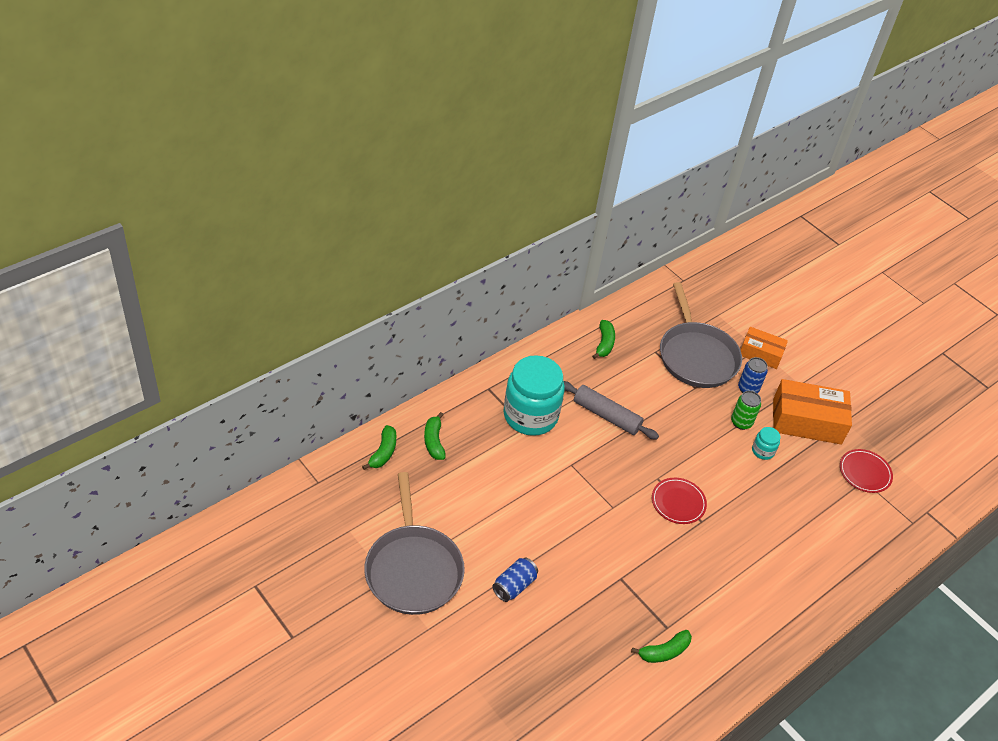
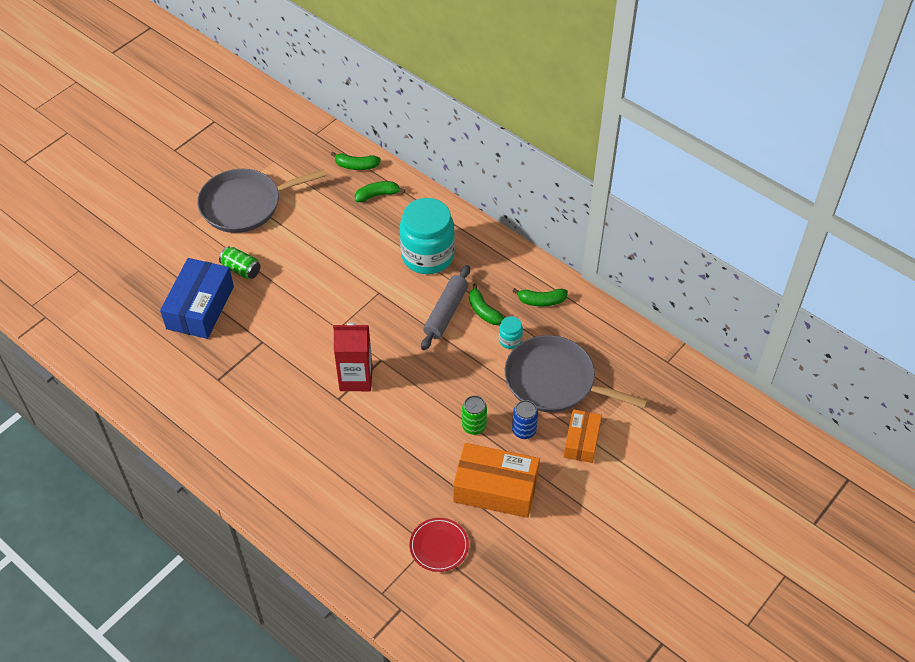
camera: 85 degrees right, 5 degrees up
(514, 585) = (241, 269): blue can -> green can
(563, 634) = (200, 307): none -> blue box
(664, 651) = (193, 379): green banana -> green banana (483, 311)
(678, 502) = (356, 378): red plate -> red carton
(696, 356) = (554, 381): grey pan -> grey pan turned 45 degrees clockwise
(763, 451) = (440, 447): turquoise jar -> turquoise jar (510, 340)
(807, 421) = (495, 488): orange box -> orange box turned 75 degrees counterclockwise

